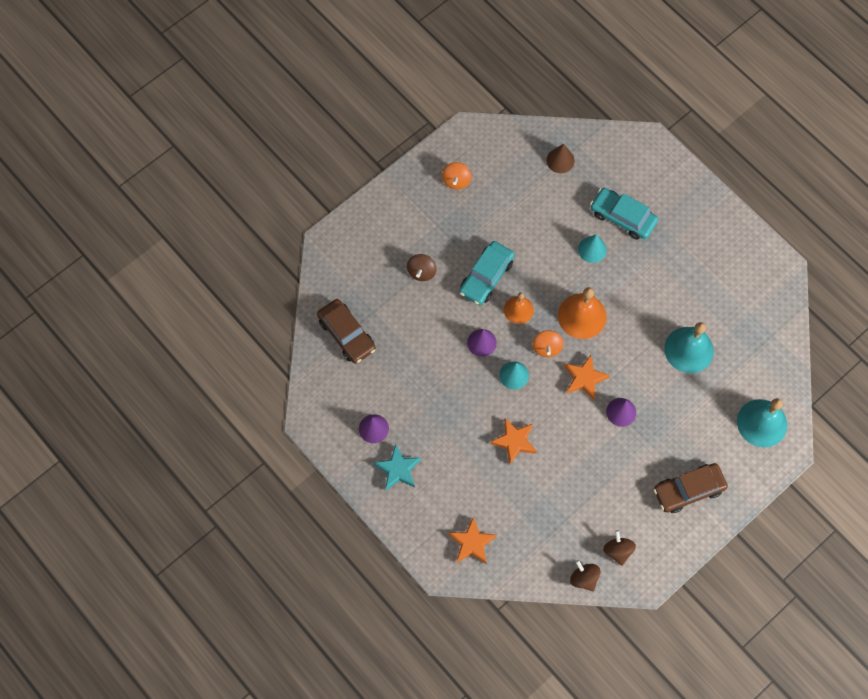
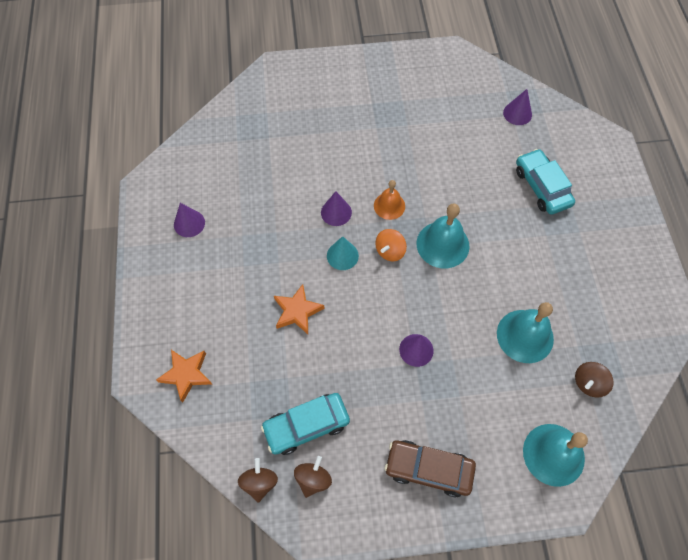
camera: 35 degrees right, 5 degrees down
(346, 334) = (231, 140): brown car -> none
(398, 469) = (179, 269): turquoise star -> none
(421, 272) = (331, 130): brown spinning top -> brown spinning top (588, 383)
(456, 181) = (415, 81): orange spinning top -> none
(486, 277) = (382, 164): turquoise car -> turquoise car (306, 425)
(560, 160) = (517, 113): brown cone -> purple cone
(582, 316) = (442, 244): orange bell -> turquoise bell
(584, 378) = (404, 298): orange star -> none
(592, 249) = (493, 196): turquoise cone -> none

